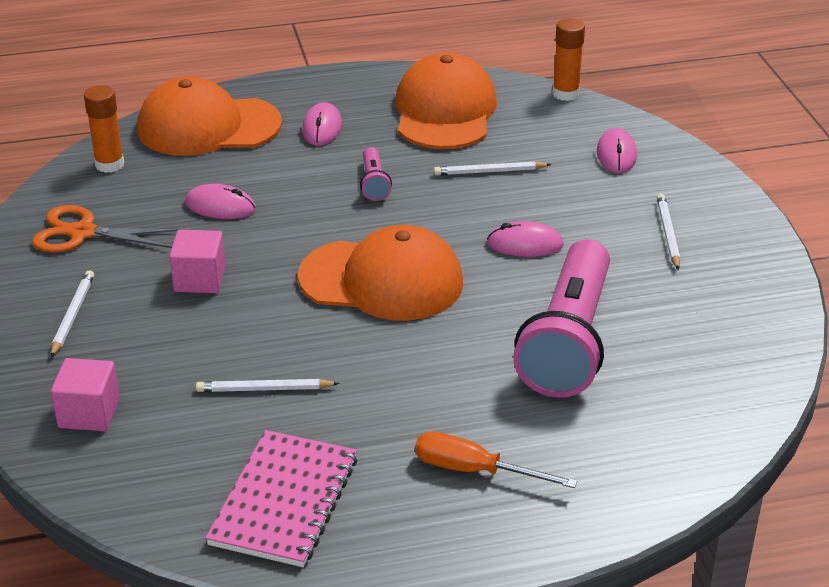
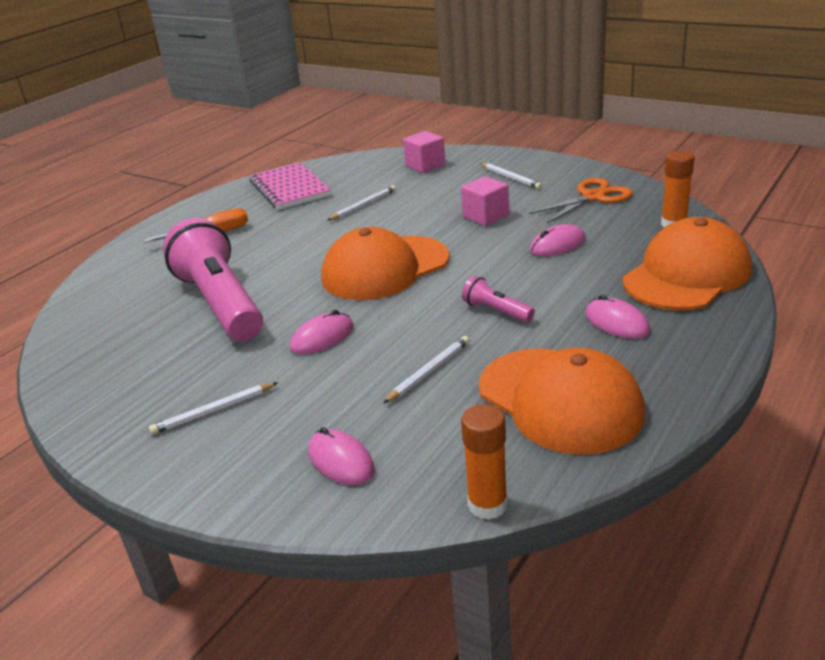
camera: 140 degrees right, 5 degrees down
(668, 234) = (213, 411): white pencil -> white pencil turned 105 degrees clockwise

